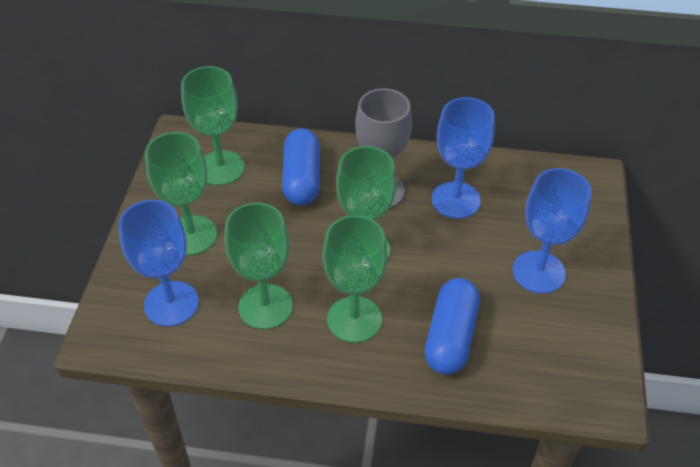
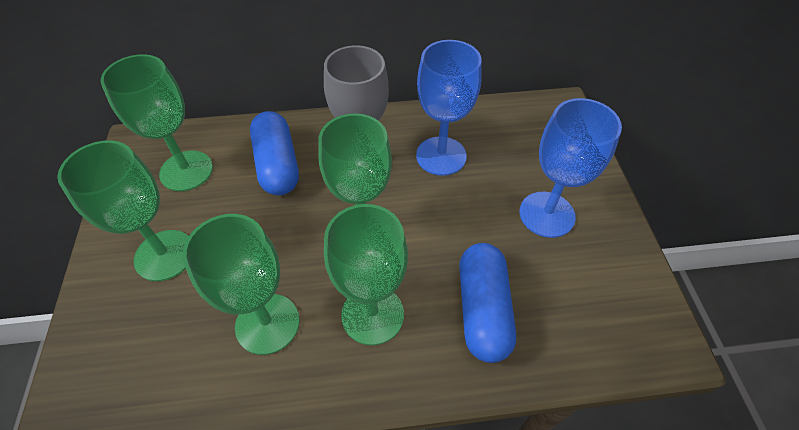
camera: 15 degrees left, 5 degrees up
(171, 303) = (152, 347): blue goblet -> none

